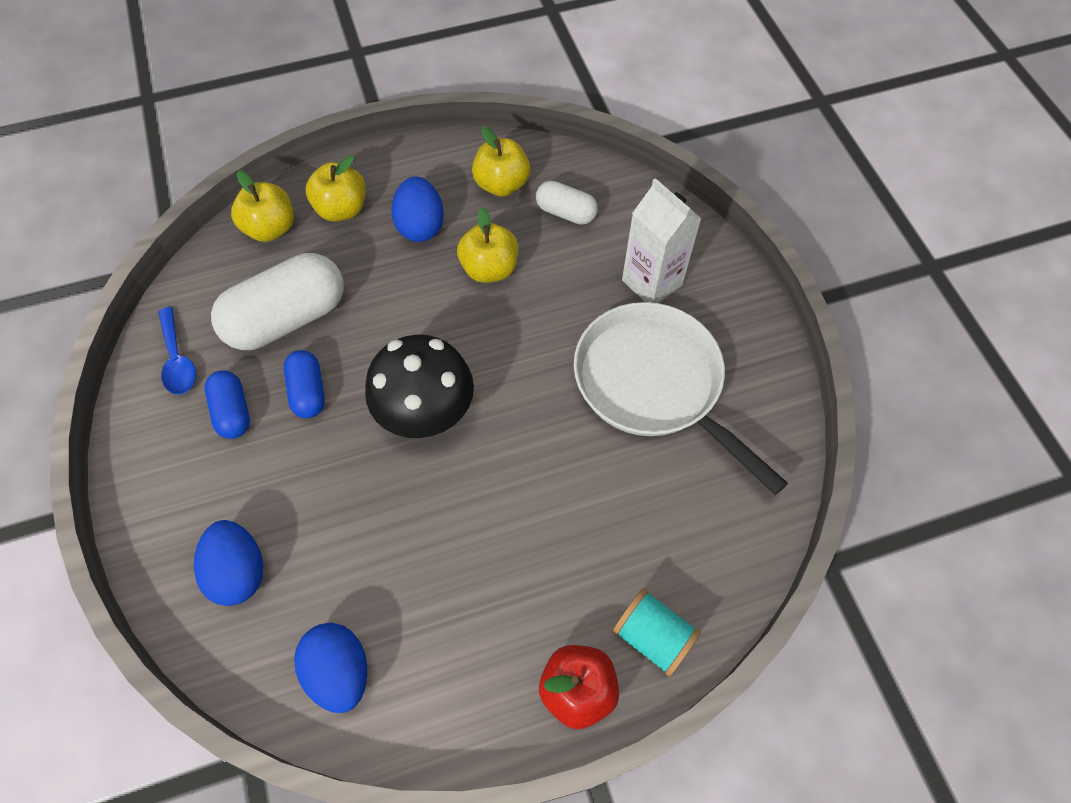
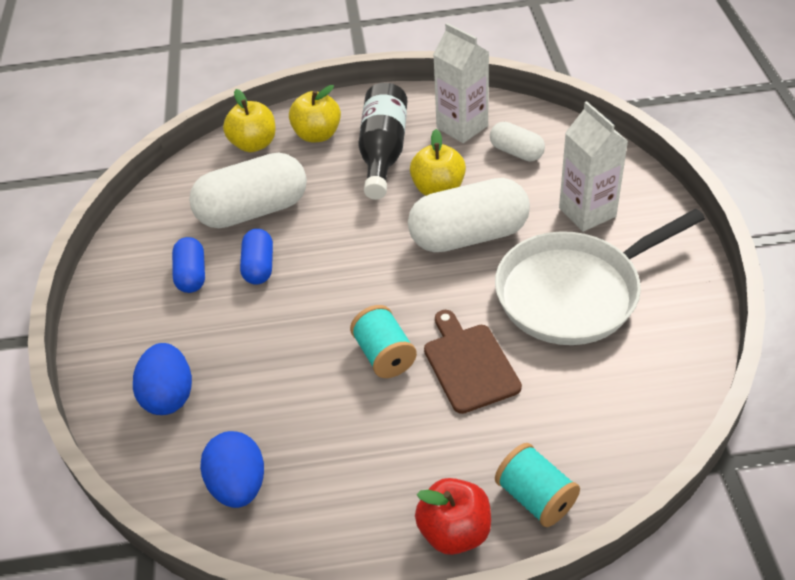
camera: 15 degrees right, 15 degrees down
(178, 360) = (155, 232): blue spoon -> none
(420, 226) = (383, 152): blue egg -> black bottle
(425, 411) = (358, 292): black mushroom -> none
(468, 488) = (384, 355): none -> turquoise spool
(502, 184) = (462, 127): yellow apple -> white carton
(532, 326) = (469, 236): none -> white capsule
(559, 487) = (469, 364): none -> brown cutting board
(654, 384) = (574, 292): white pan -> white pan turned 90 degrees counterclockwise

